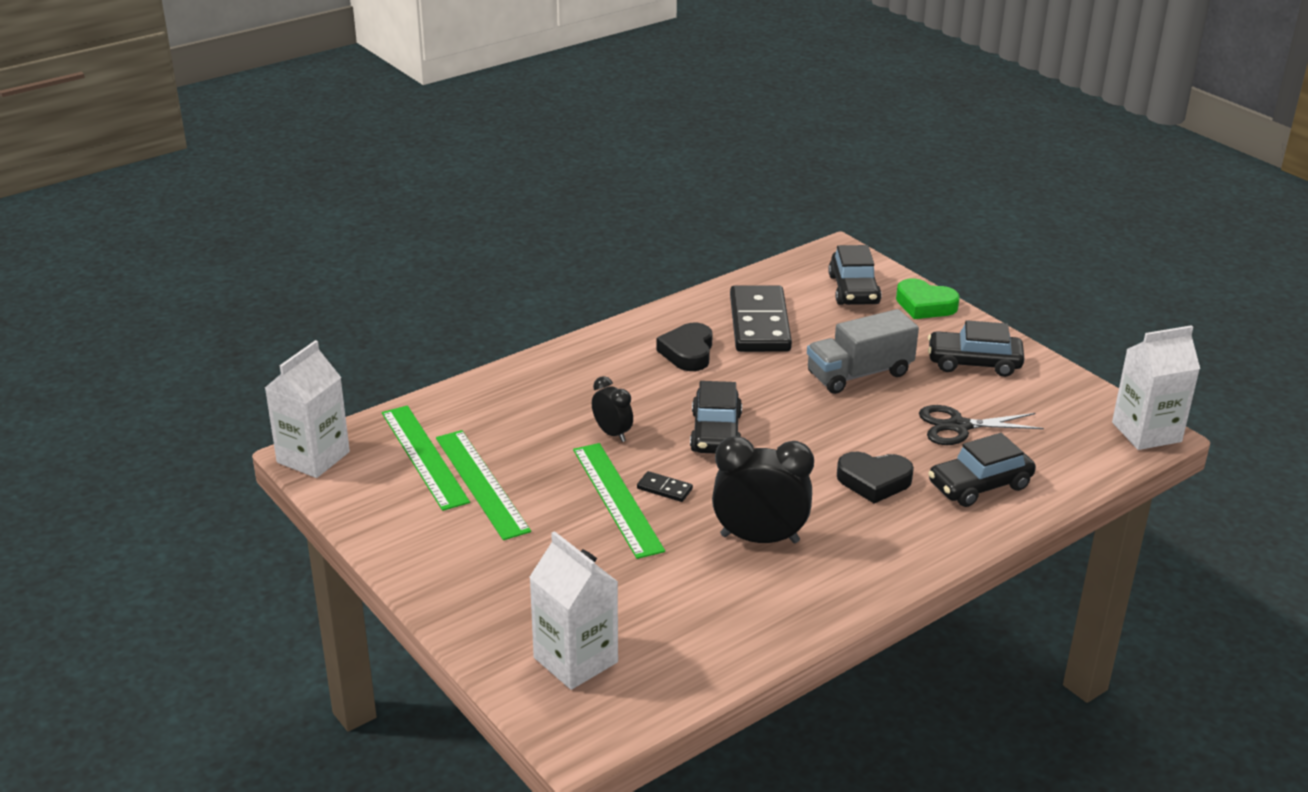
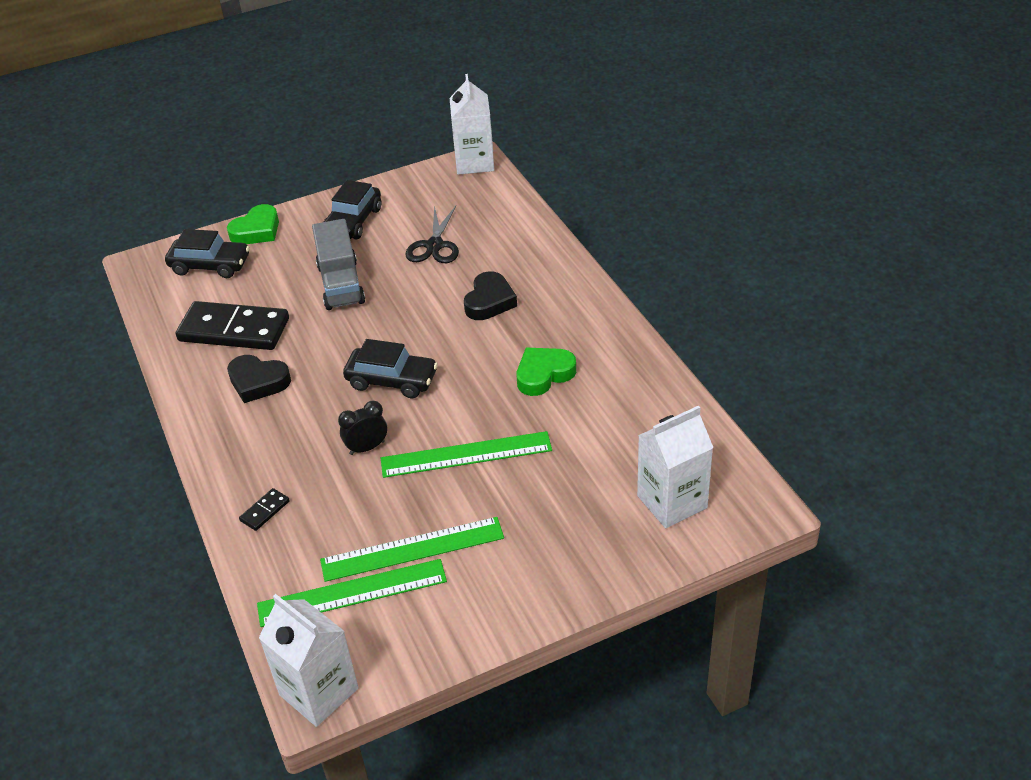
camera: 75 degrees left, 10 degrees up
(664, 489) = (461, 422): black domino -> black domino (265, 511)
(759, 538) = (544, 374): black clock -> green heart
(980, 485) = (511, 250): black car -> none

